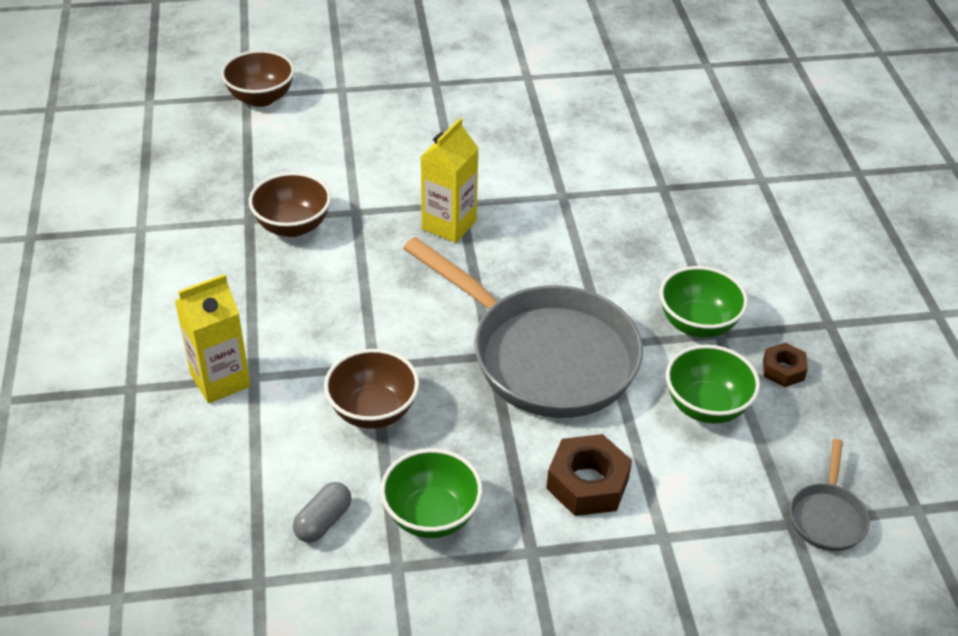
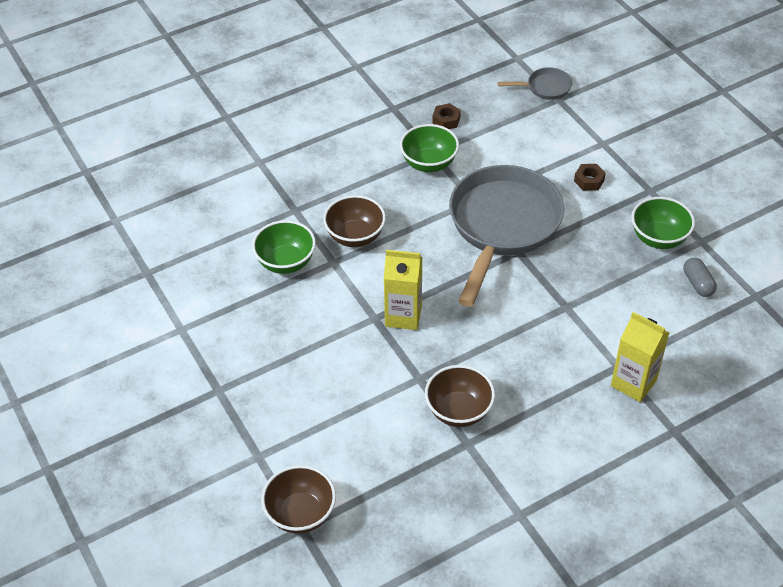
camera: 110 degrees left, 5 degrees up
(323, 521) = (698, 283): grey capsule -> grey capsule turned 60 degrees clockwise
(373, 411) = (603, 292): brown bowl -> brown bowl (355, 236)
(587, 483) = (589, 181): brown nut -> brown nut, size x0.59
(706, 406) = (497, 146): green bowl -> green bowl (286, 262)

